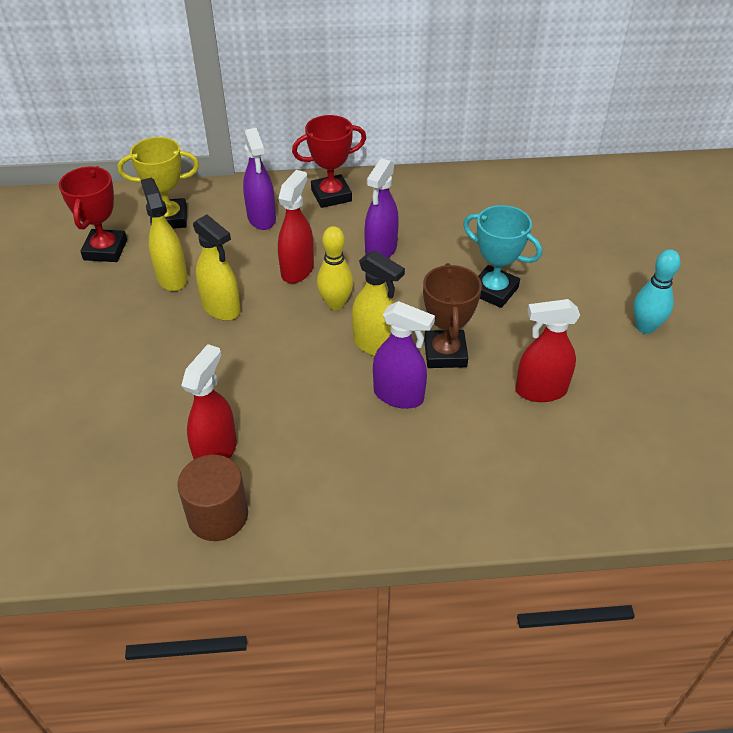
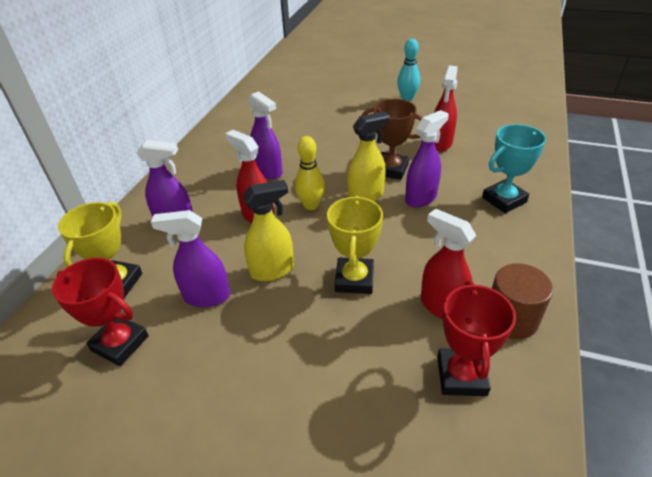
camera: 65 degrees left, 5 degrees down
(172, 277) = (206, 296): yellow spray bottle -> purple spray bottle
(231, 372) = (354, 279): none -> yellow trophy
(331, 195) = (183, 180): red trophy -> red trophy (461, 376)
(493, 291) = (344, 137): turquoise trophy -> turquoise trophy (504, 200)

